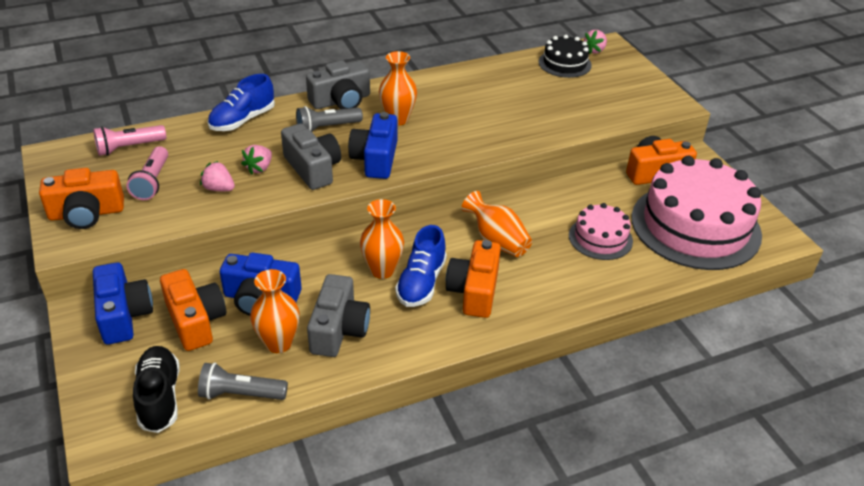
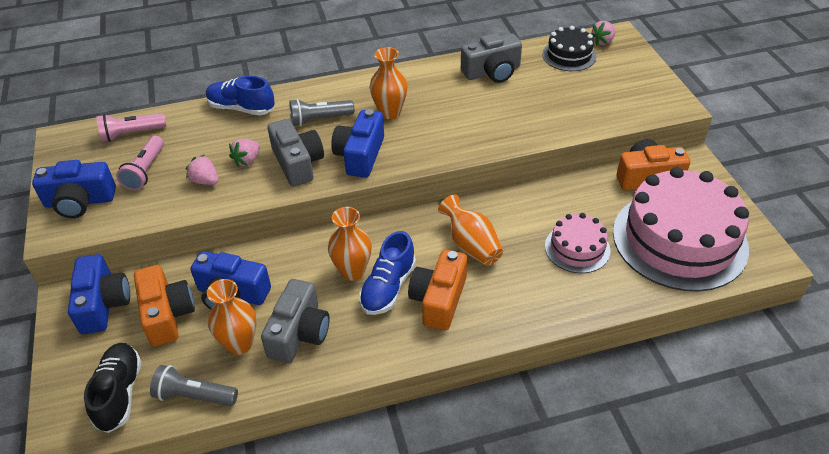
camera: 10 degrees right, 5 degrees up
(86, 213) = (80, 201): orange camera -> blue camera
(242, 120) = (241, 108): blue shoe -> blue shoe turned 60 degrees clockwise
(341, 101) = (339, 90): grey camera -> grey camera (492, 72)

